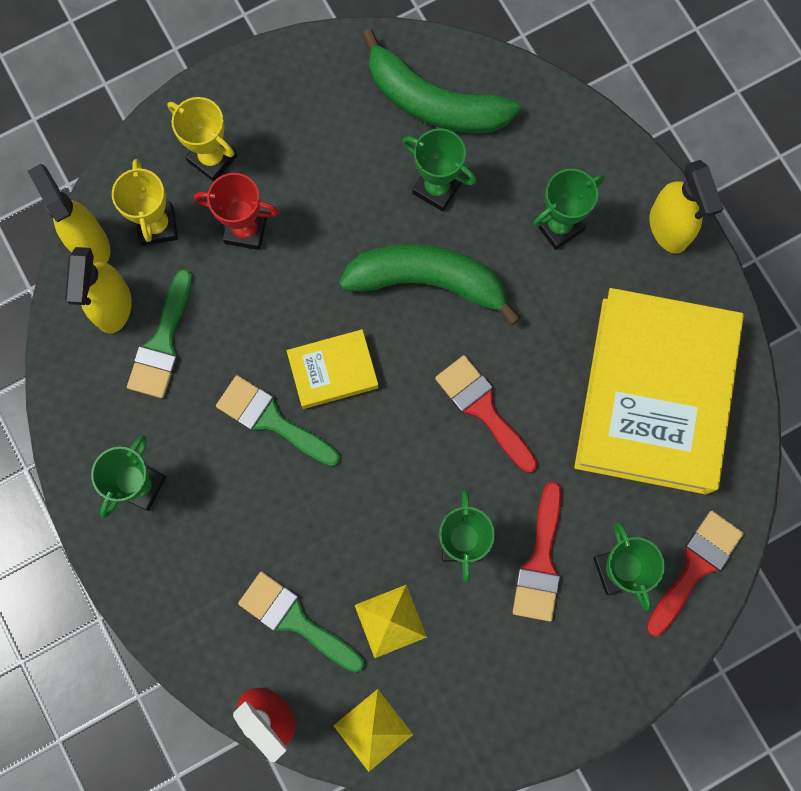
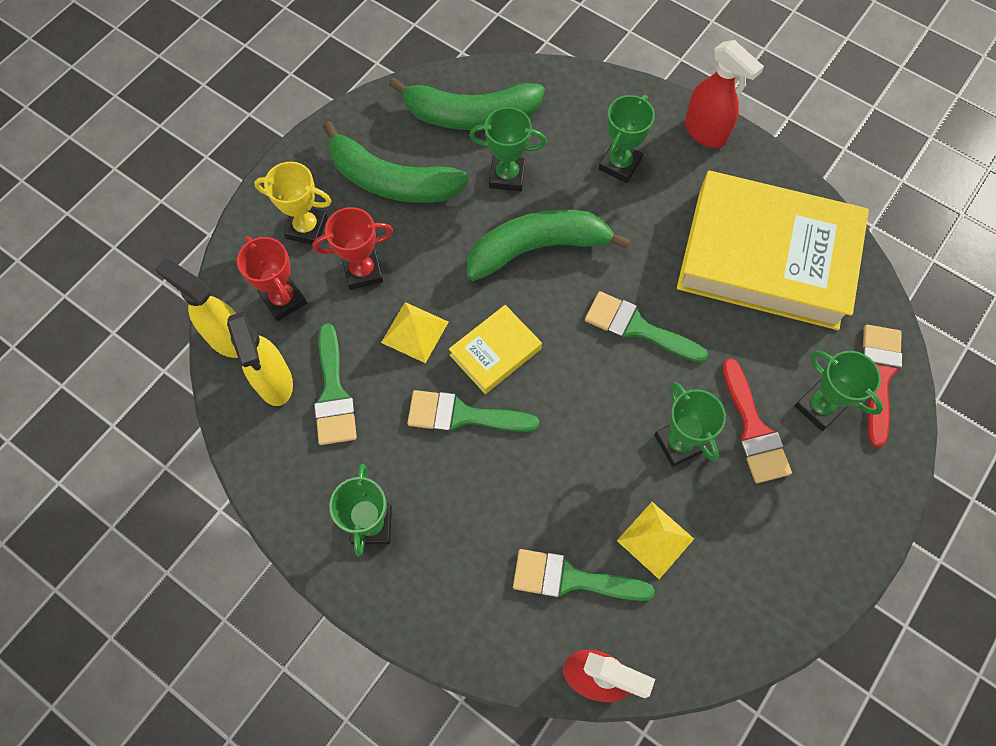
camera: 25 degrees left, 10 degrees down
(157, 225) = (283, 300): yellow trophy -> red trophy
(318, 143) = (391, 181): none -> green banana
(373, 730) = (692, 645): yellow pyramid -> yellow pyramid (414, 332)
(483, 409) = (637, 328): red brush -> green brush
(654, 395) = (766, 258): yellow book -> yellow book turned 60 degrees counterclockwise
(669, 229) = (705, 133): yellow spray bottle -> red spray bottle

